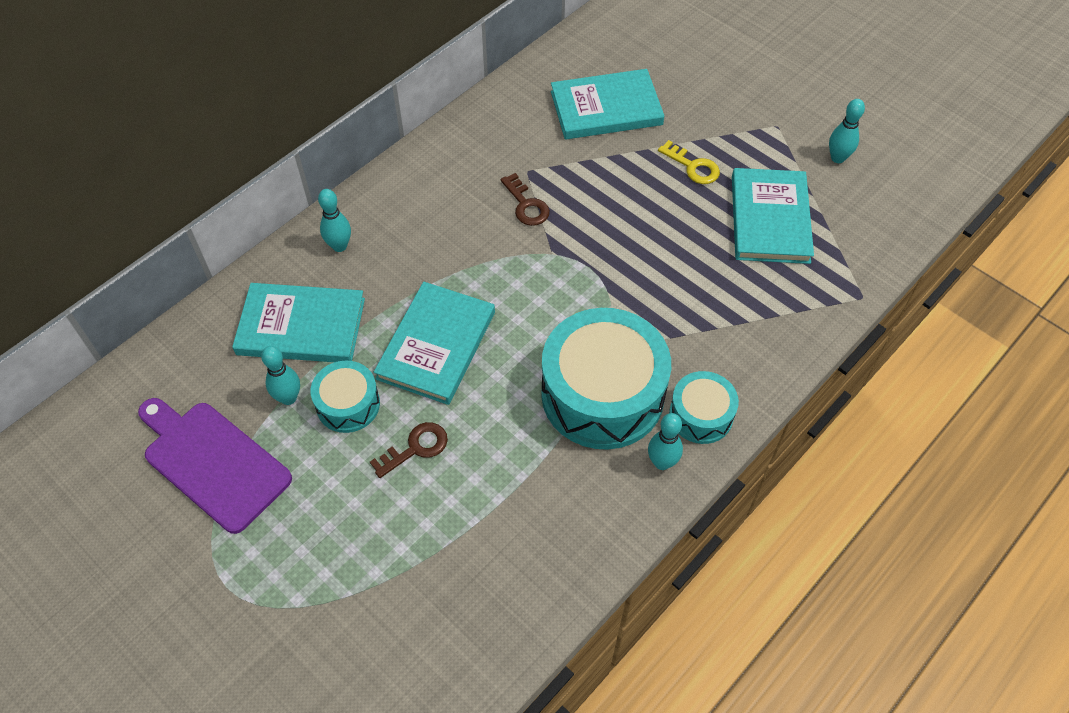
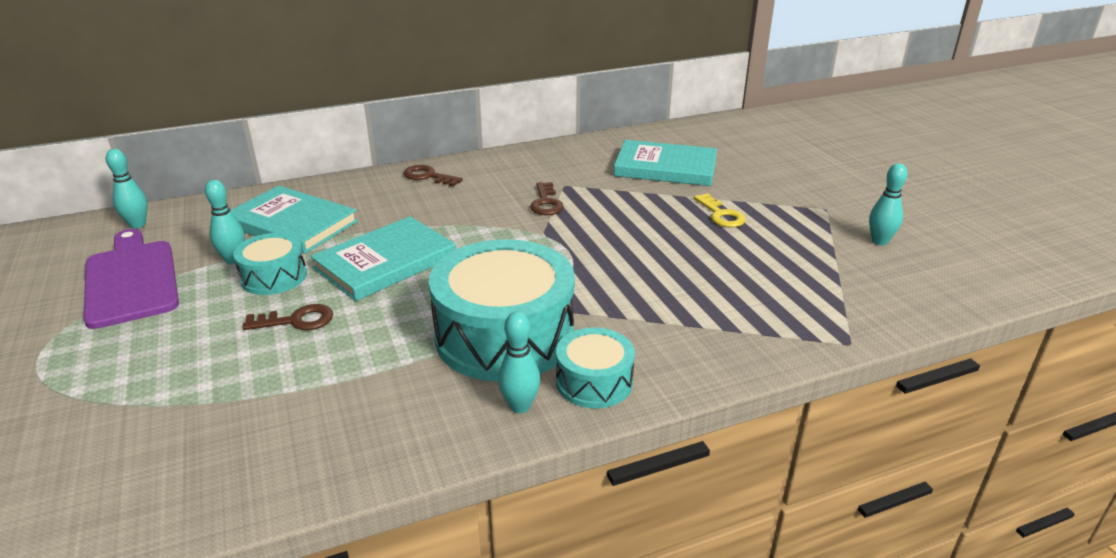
camera: 25 degrees right, 25 degrees down
(339, 246) = (371, 190): turquoise bowling pin -> turquoise bowling pin (138, 225)
(381, 204) = (428, 176): none -> brown key
(770, 219) = (777, 263): turquoise book -> none

